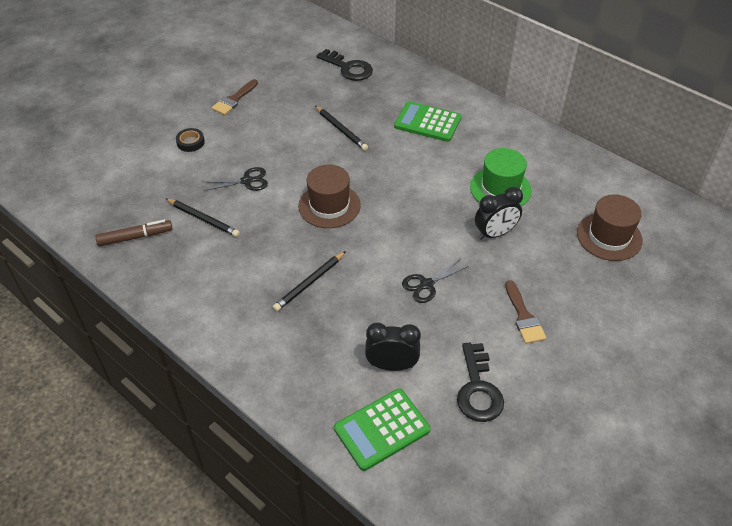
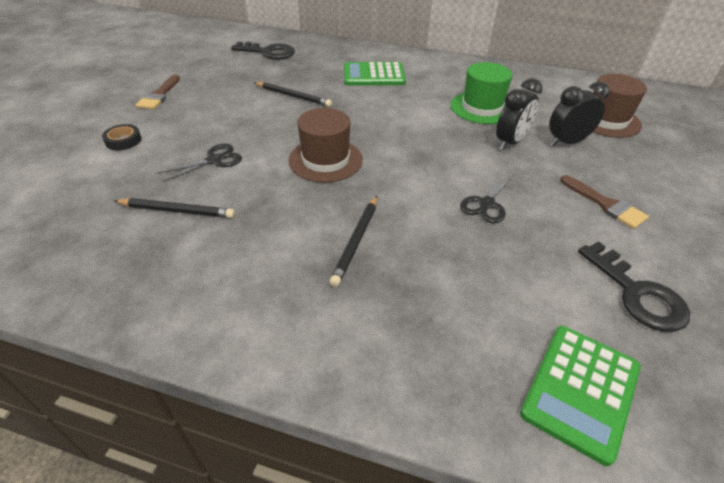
camera: 25 degrees left, 5 degrees down
(135, 237) = (86, 257): brown marker -> none
(392, 365) = (523, 302): black clock -> black clock (566, 142)

